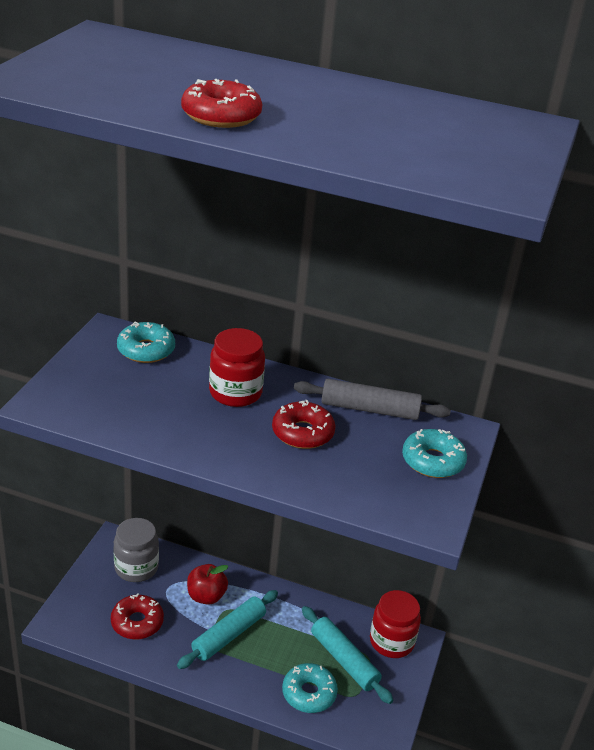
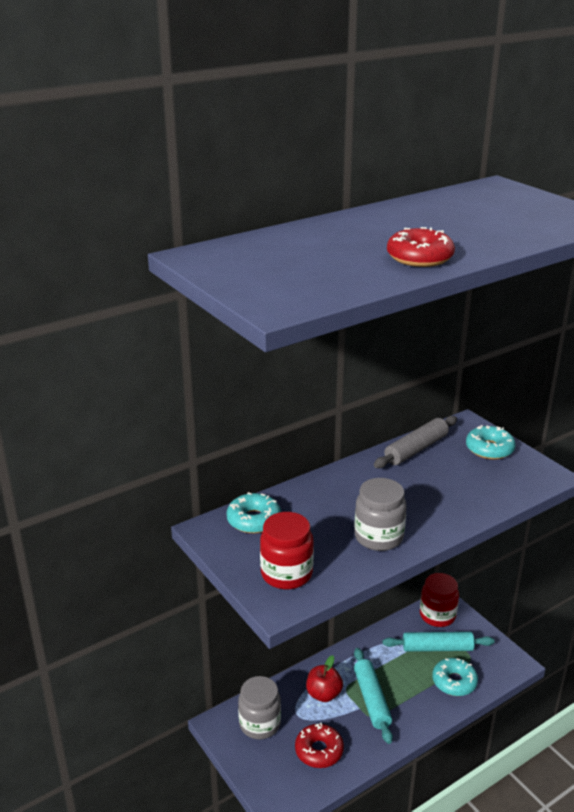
camera: 50 degrees left, 5 degrees down
(190, 430) = (378, 537): none -> grey jar
(235, 393) = (349, 498): red jar -> red jar (286, 574)
(302, 433) = (421, 487): red donut -> none

